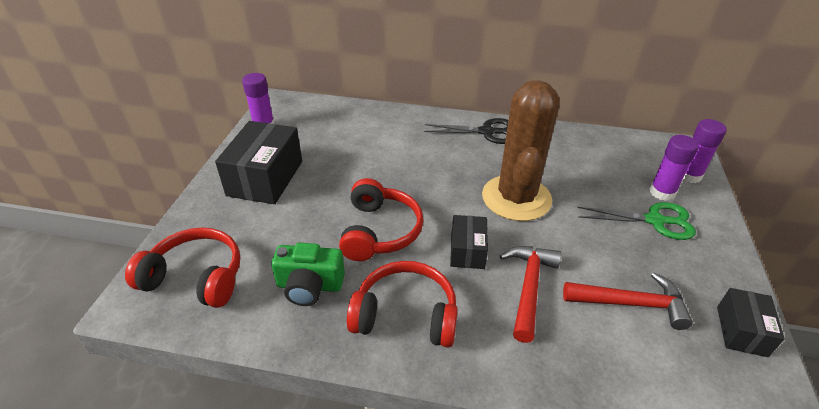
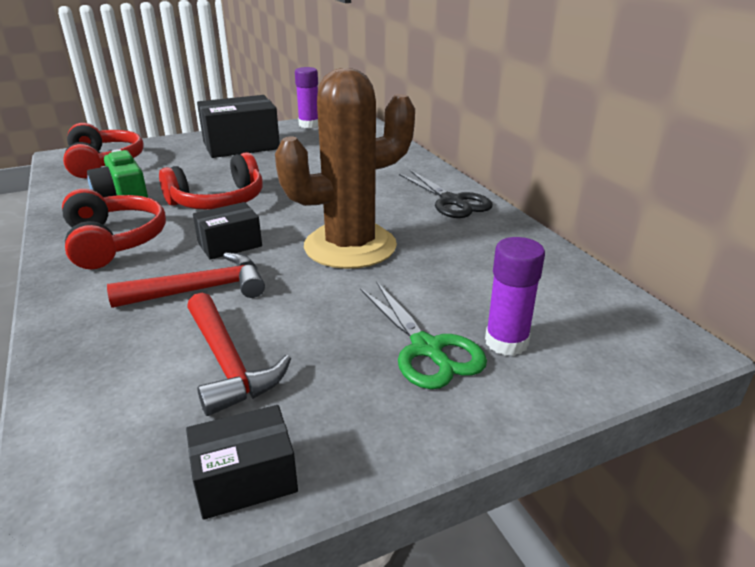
camera: 55 degrees right, 10 degrees down
(689, 175) = (592, 359): purple glue stick -> none

